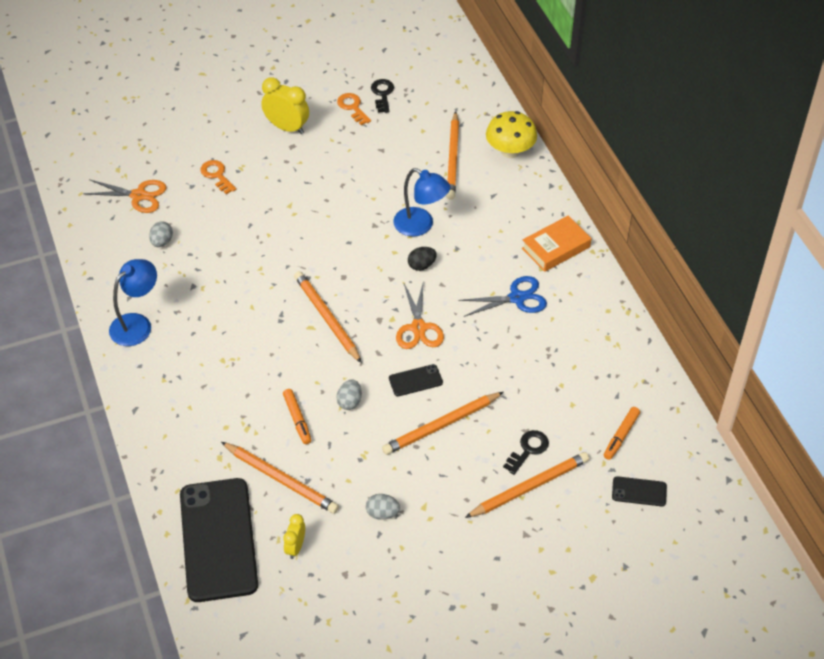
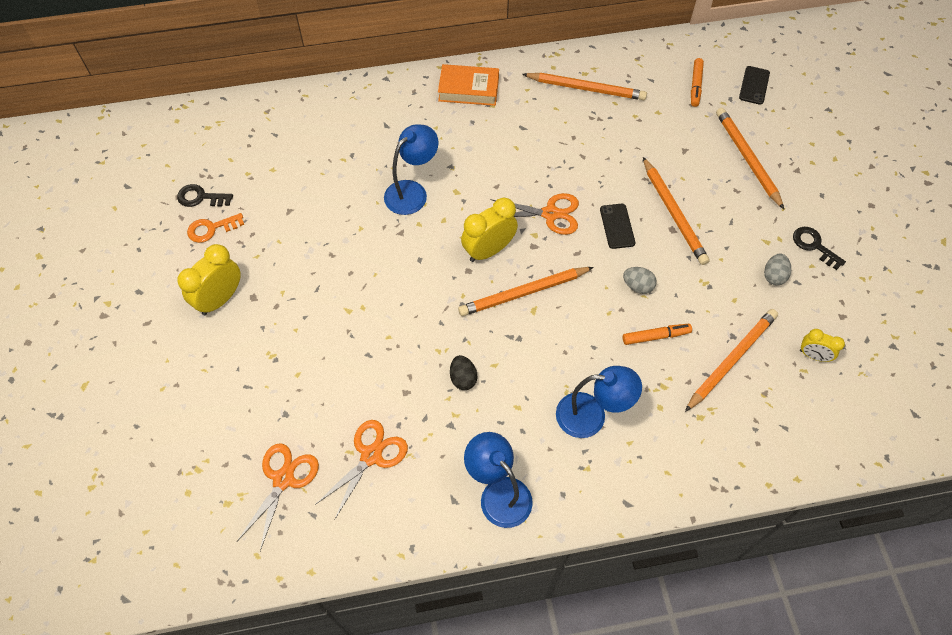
camera: 80 degrees left, 10 degrees up
(162, 242) = (371, 455): grey egg -> orange scissors
(212, 378) = (591, 416): none -> blue lamp
(217, 175) = (276, 383): orange key -> none
(218, 539) = (805, 427): black phone -> none
(367, 288) = (488, 250): none -> yellow clock
(421, 265) = (467, 199): black egg -> black egg (463, 378)
(453, 158) = (323, 149): orange pencil -> orange pencil (586, 88)
(510, 151) = (328, 101): yellow mushroom -> none
(517, 298) = (526, 129): blue scissors -> none
(528, 450) = (706, 152): black key -> black key (814, 246)
(556, 248) = (468, 89): orange book -> orange book turned 60 degrees counterclockwise
(621, 436) = (695, 86): orange marker -> orange marker turned 60 degrees clockwise

